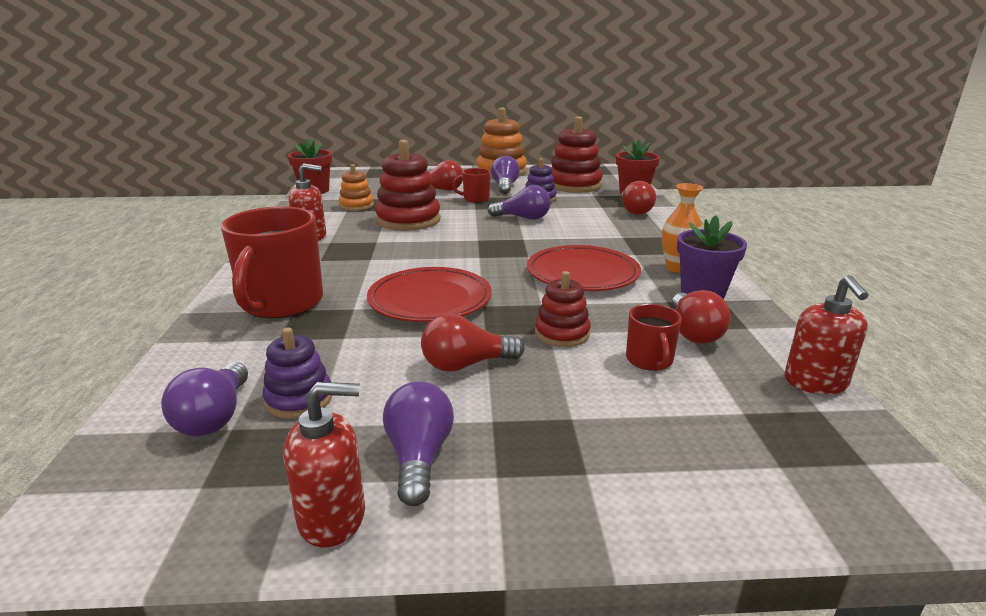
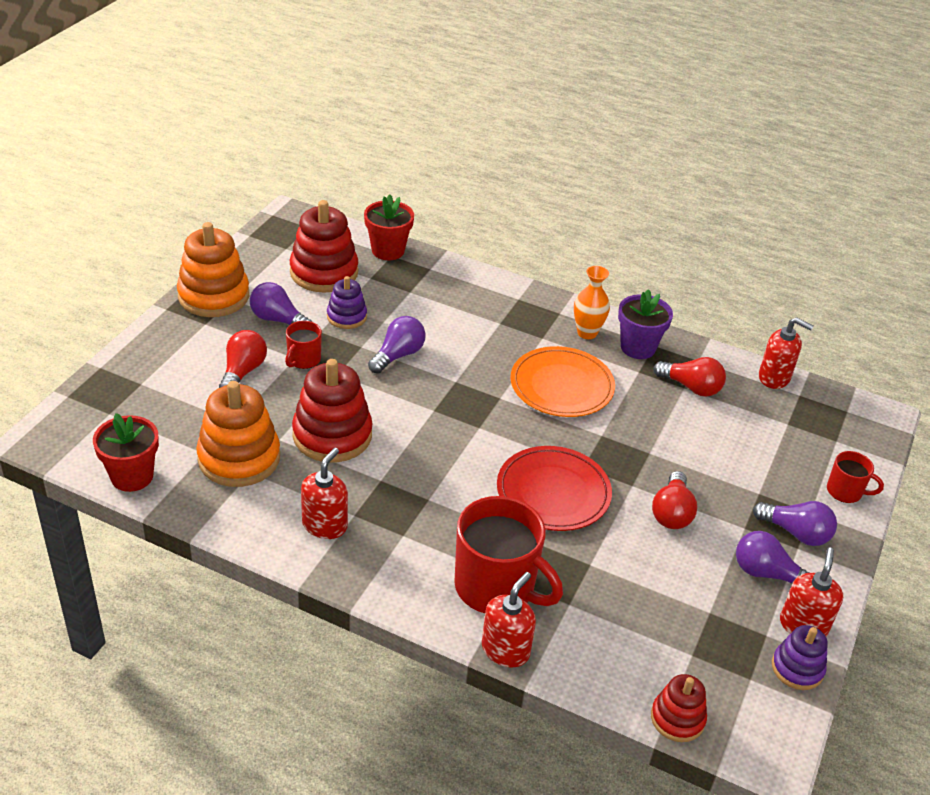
camera: 65 degrees left, 15 degrees up
(201, 323) = (505, 650): none -> red soap dispenser
(214, 417) = (673, 661): purple light bulb -> purple light bulb (796, 533)
(299, 399) = (672, 612): purple stacking toy -> purple stacking toy (797, 668)
(356, 206) = (239, 458): orange stacking toy -> orange stacking toy, size x1.77
(562, 333) = (655, 447): red stacking toy -> red stacking toy (677, 718)
(582, 274) = (561, 386): red plate -> orange plate
(634, 211) = (440, 279): red light bulb -> none
(649, 360) = (714, 427): red mug -> red mug (845, 491)

